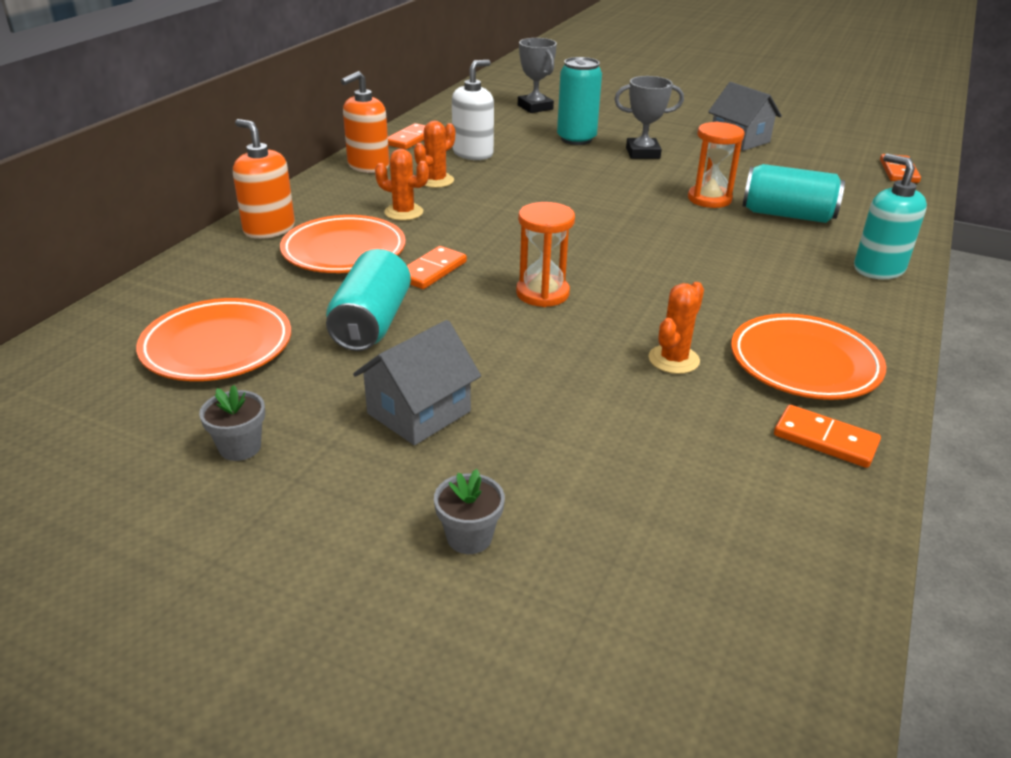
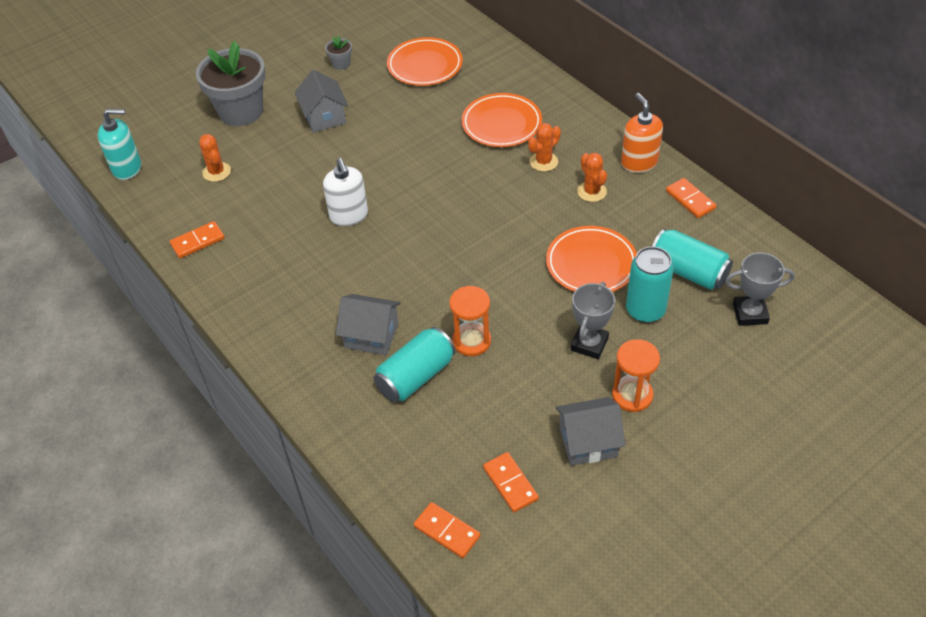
camera: 120 degrees right, 15 degrees up
(269, 229) = (551, 99): orange soap dispenser -> none
(371, 323) = (410, 118): turquoise can -> turquoise can (688, 272)
(431, 271) = (453, 154): orange domino -> orange domino (510, 483)
(469, 537) = (241, 111): grey flower pot -> grey flower pot, size x2.37
(473, 153) = (639, 229): white soap dispenser -> white soap dispenser (349, 216)
(542, 293) = (395, 192): orange hourglass -> orange hourglass (632, 395)
(673, 359) = (295, 218): orange cactus -> orange cactus (216, 172)
(776, 249) = (371, 335): none -> grey house
(804, 363) = (251, 269): orange plate -> orange plate (591, 264)
(878, 269) = (308, 377): turquoise soap dispenser -> turquoise soap dispenser (127, 168)

